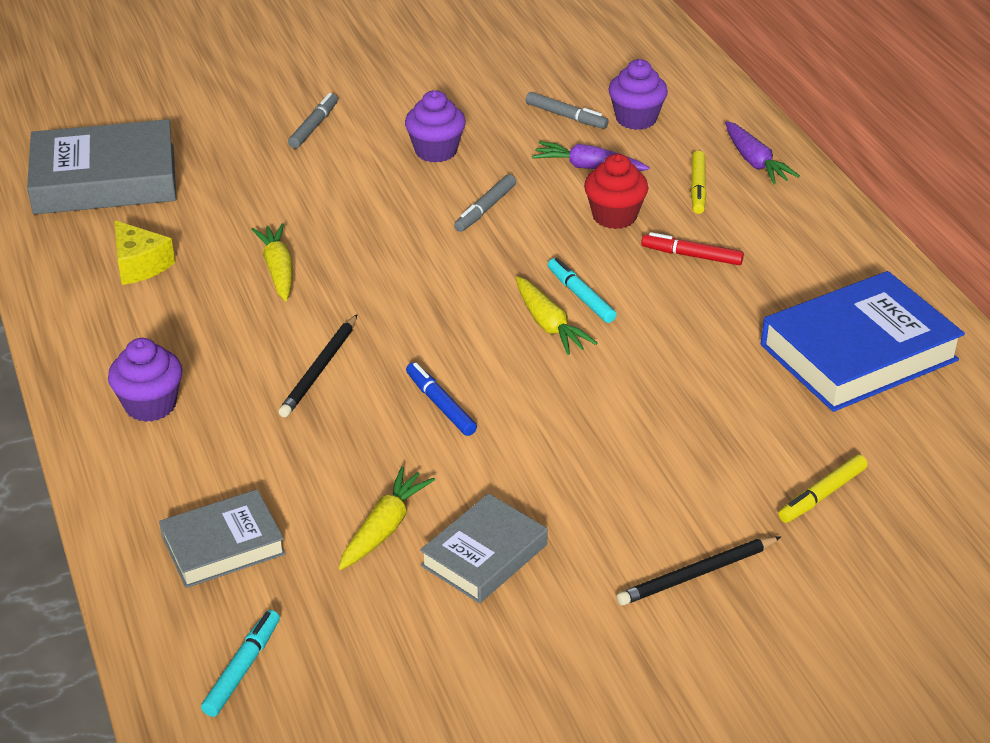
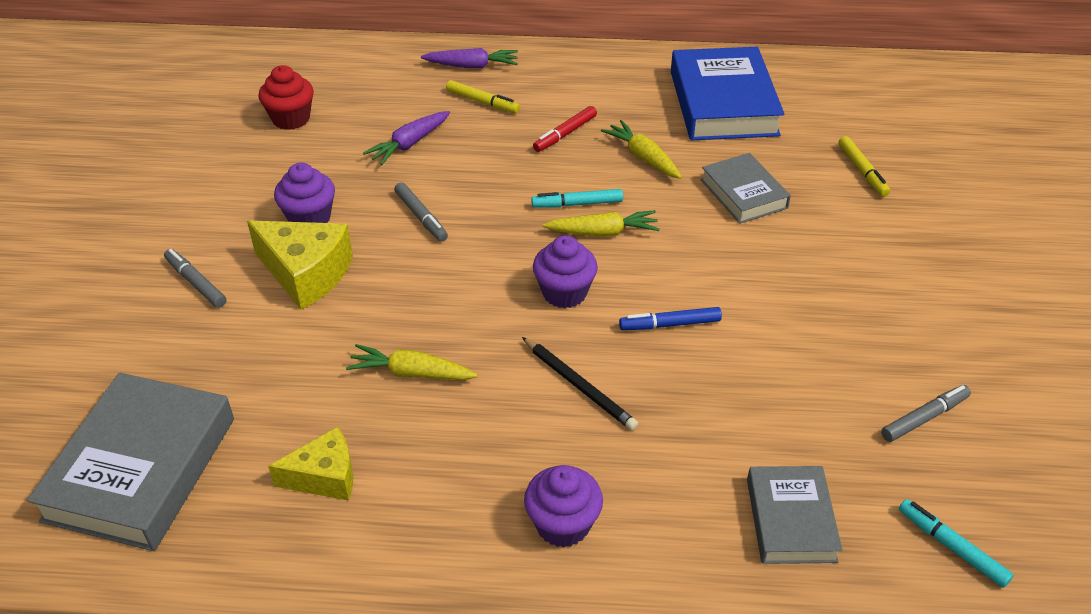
camera: 65 degrees left, 5 degrees up
(363, 175) = (306, 274): none -> yellow cheese
(384, 528) = (809, 404): yellow carrot -> yellow carrot (643, 157)
(484, 555) = (863, 355): grey book -> grey book (743, 194)
(566, 116) = (327, 132): grey marker -> grey marker (924, 418)
(614, 216) = (486, 153): red cupcake -> red cupcake (291, 119)
(636, 119) = (364, 99): purple cupcake -> purple cupcake (564, 293)
(697, 574) = (921, 254): black pencil -> none

